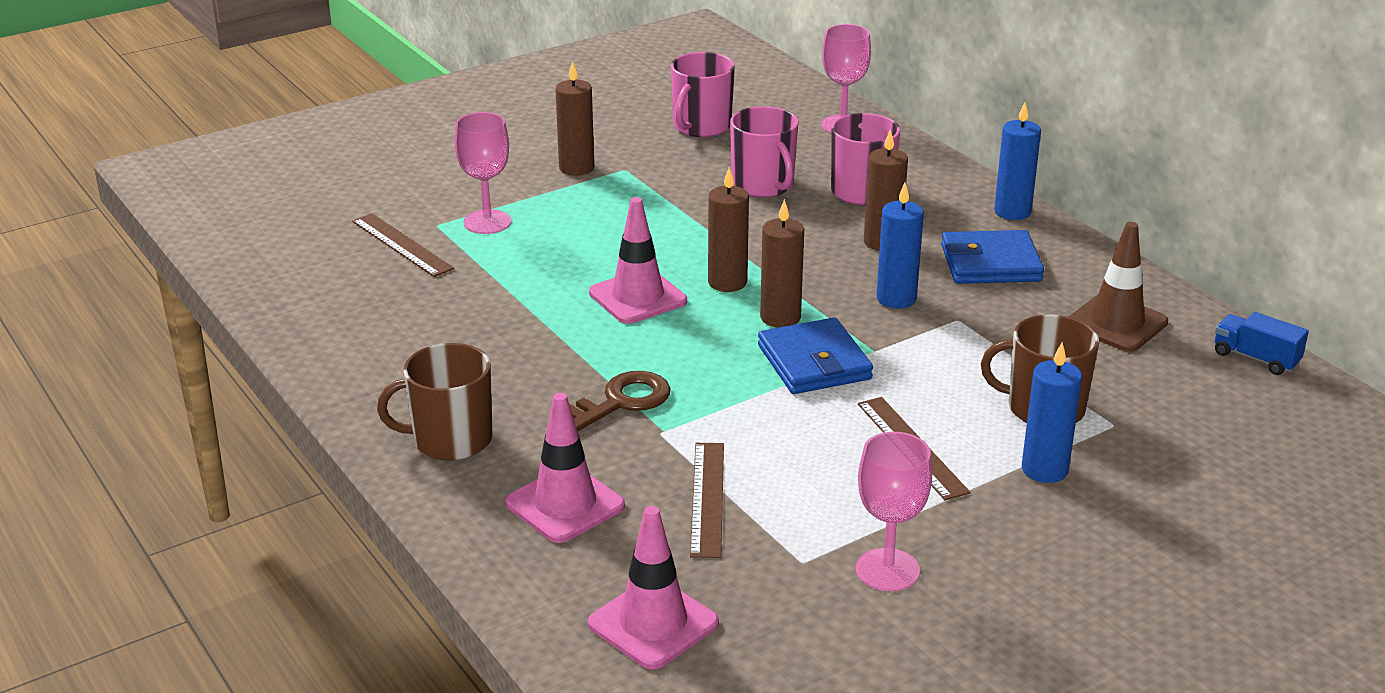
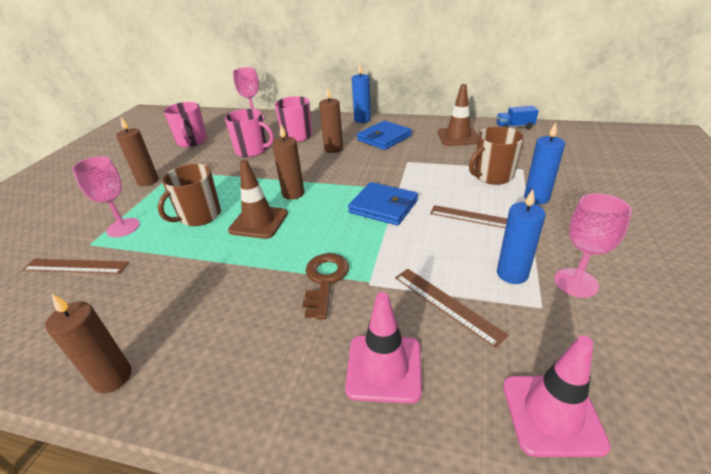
camera: 40 degrees left, 5 degrees up
(450, 440) = (253, 376): brown mug -> brown mug (199, 216)
(638, 297) = (259, 222): pink traffic cone -> brown traffic cone
(780, 317) = (339, 196): brown candle -> brown candle (113, 377)
(896, 299) = (372, 165): blue candle -> blue candle (512, 274)

